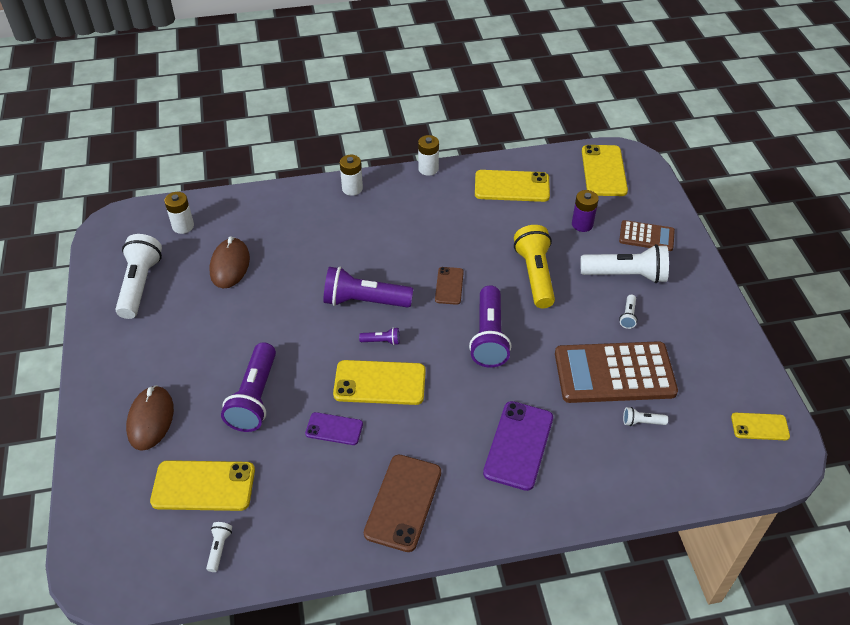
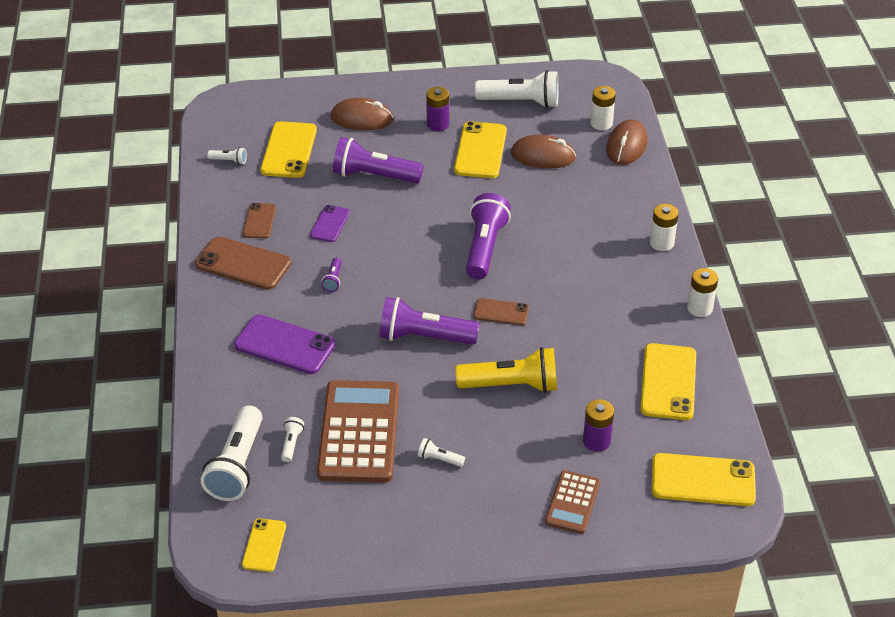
camera: 95 degrees right, 5 degrees down
(169, 350) = (437, 124): none -> purple battery
(219, 209) = (626, 146): none -> brown mouse
(331, 497) = (259, 221): none -> brown phone
(379, 383) = (377, 254): yellow phone -> yellow phone (480, 150)
(381, 341) = (429, 258): purple flashlight -> purple flashlight (333, 280)
(626, 275) = (505, 469): white flashlight -> white flashlight (237, 465)

